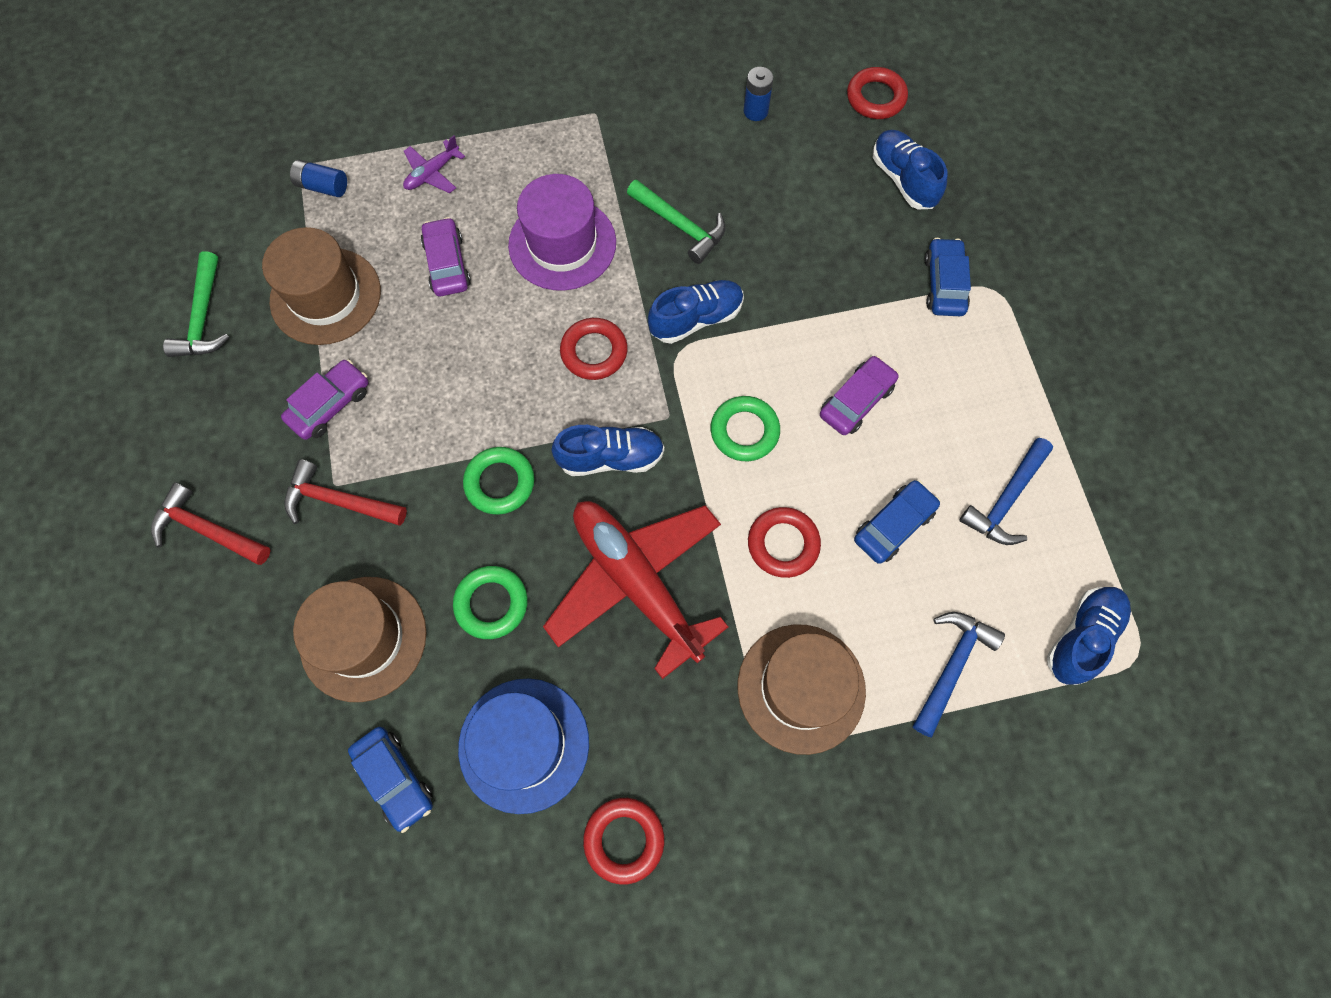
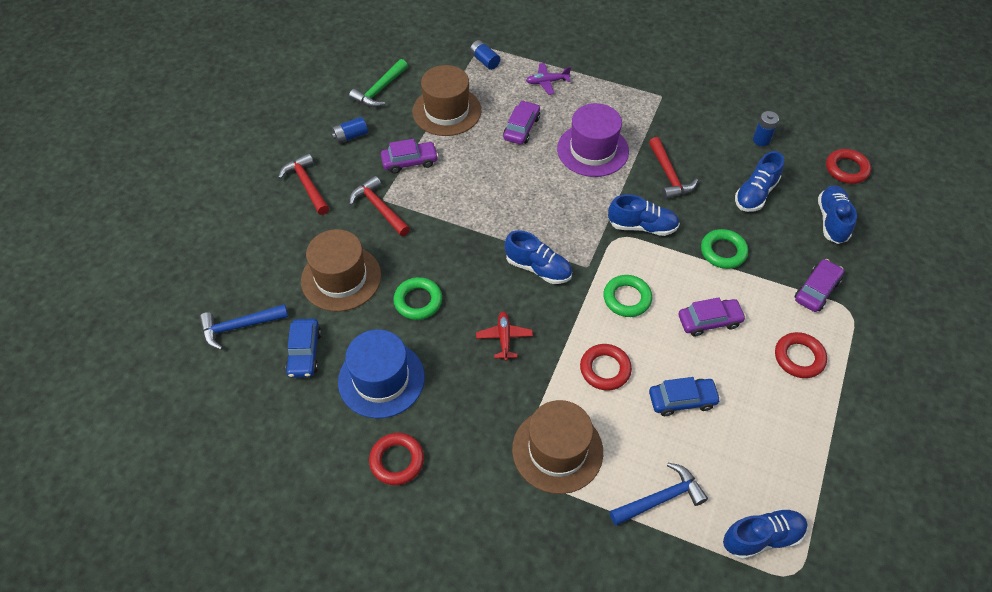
camera: 35 degrees right, 15 degrees down
(215, 415) = (350, 136): none -> blue battery
(500, 483) = (468, 246): green ring -> green ring (723, 251)
(594, 352) = (569, 211): red ring -> red ring (799, 357)
(636, 583) = (504, 338): red plane -> red plane, size x0.42
(680, 226) = (669, 175): green hammer -> red hammer
(797, 192) = (755, 194): none -> blue shoe
(944, 284) = (816, 290): blue car -> purple car
(1006, 500) = (768, 430): blue hammer -> blue hammer (239, 327)

